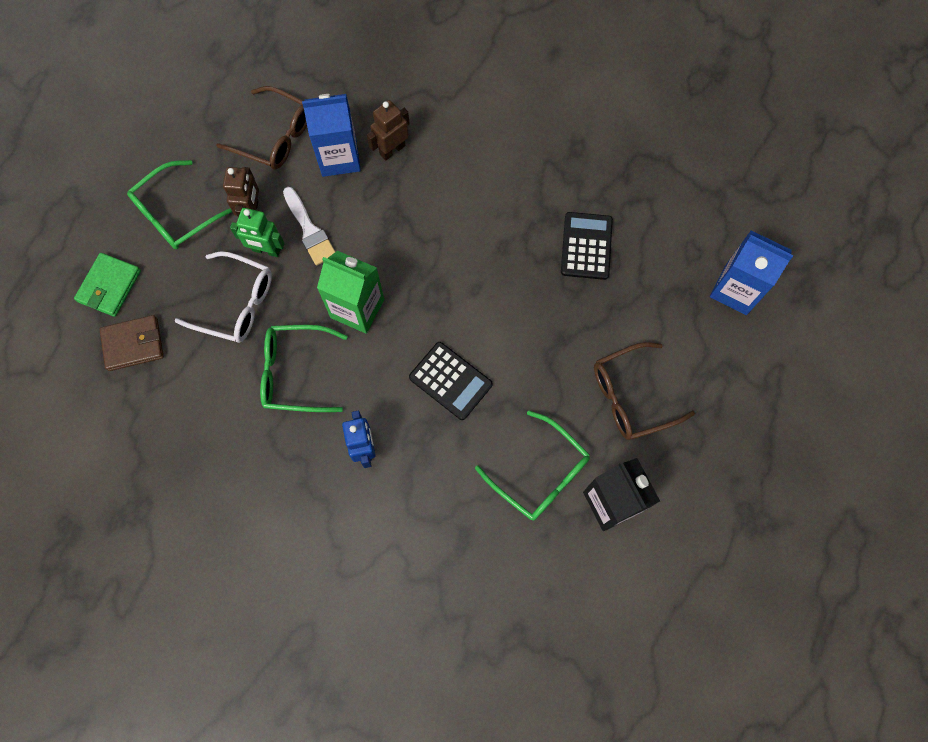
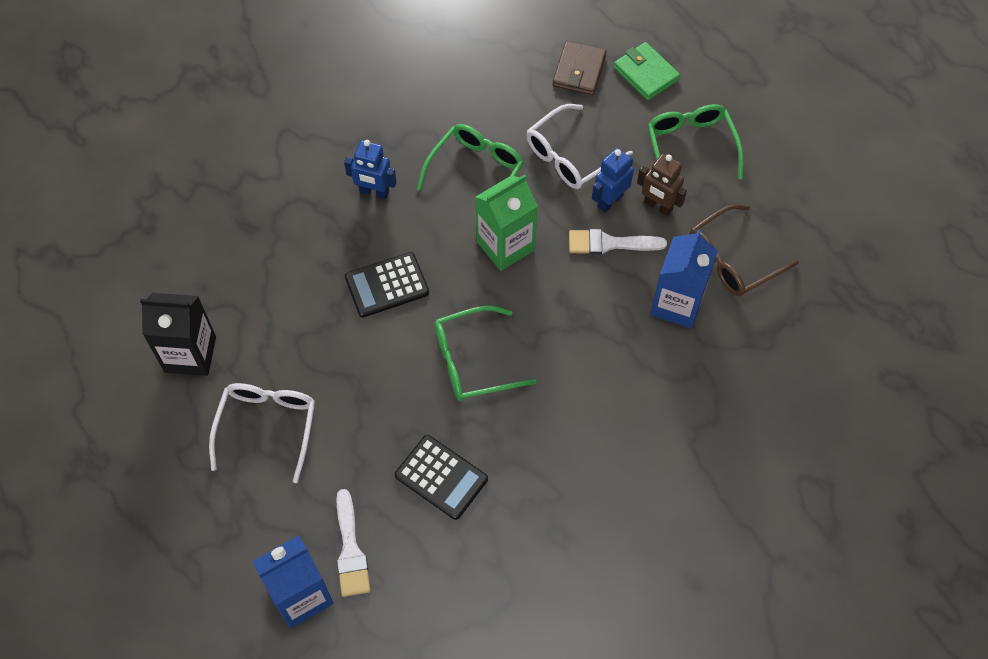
camera: 120 degrees right, 10 degrees down
(266, 250) = (610, 201): green robot -> blue robot
(392, 150) = (658, 355): brown robot -> none
(541, 474) = (254, 312): green glasses -> green glasses (472, 361)
(630, 397) = (267, 426): brown glasses -> white glasses
(681, 276) = (350, 550): none -> white brush

